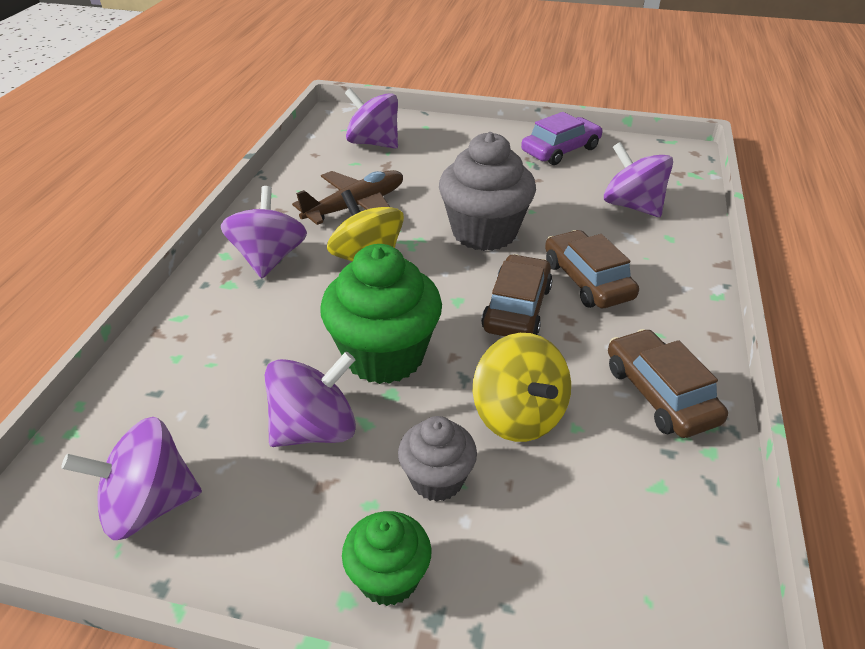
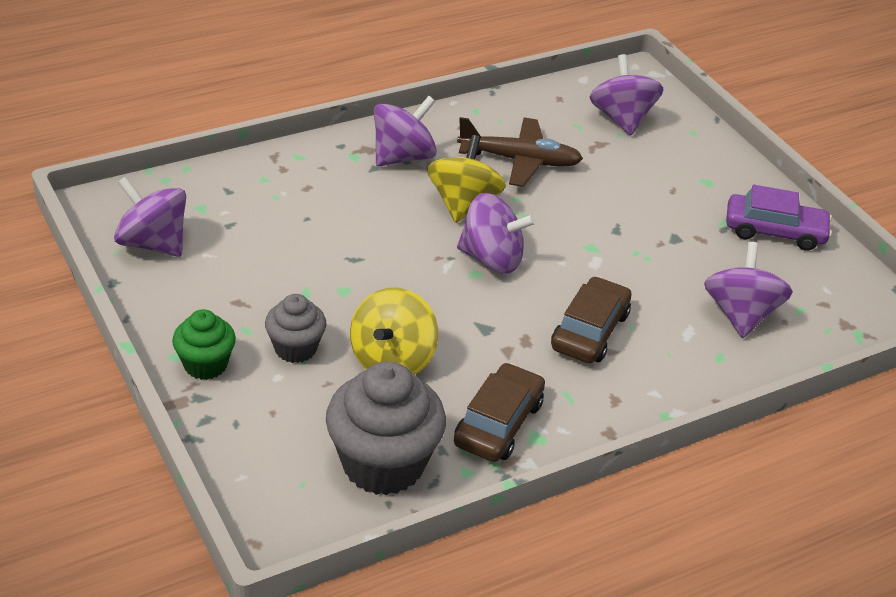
camera: 45 degrees right, 0 degrees up
(315, 429) = (276, 274): purple spinning top -> purple spinning top (492, 259)
(384, 355) = (374, 268): green cupcake -> none
(484, 232) = (579, 245): grey cupcake -> grey cupcake (383, 464)
(517, 308) = (505, 308): brown car -> none

